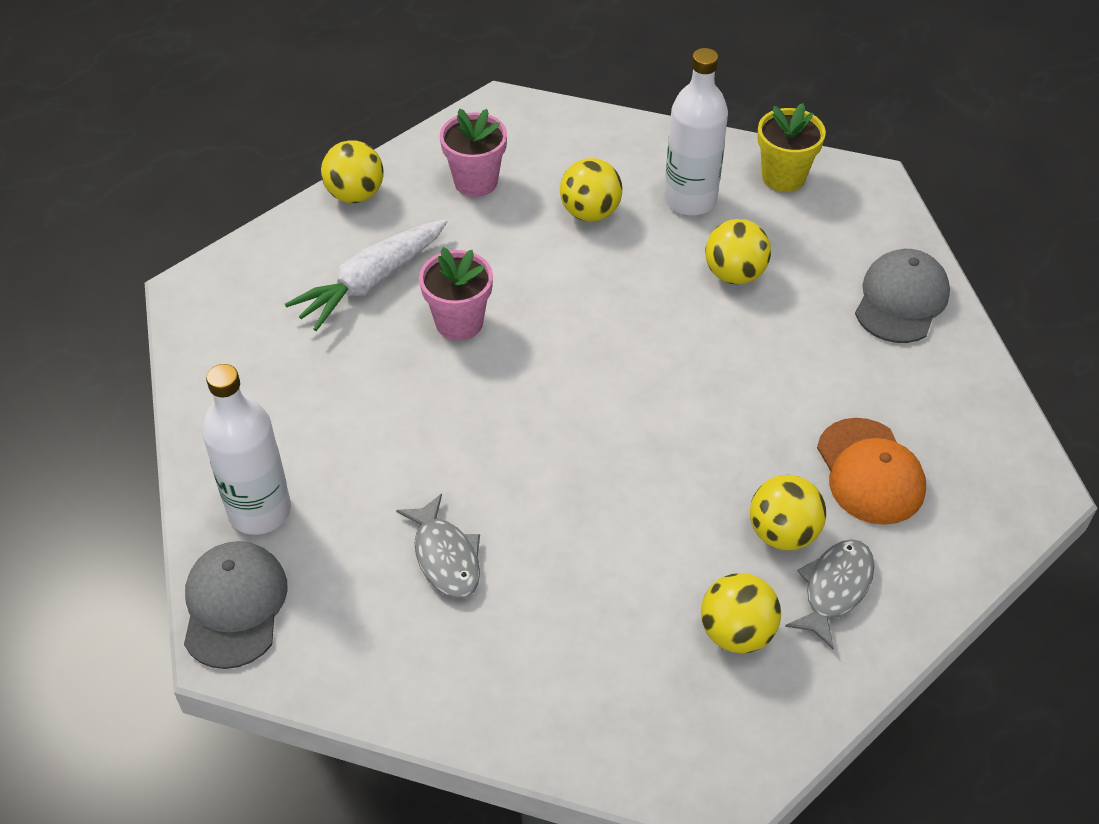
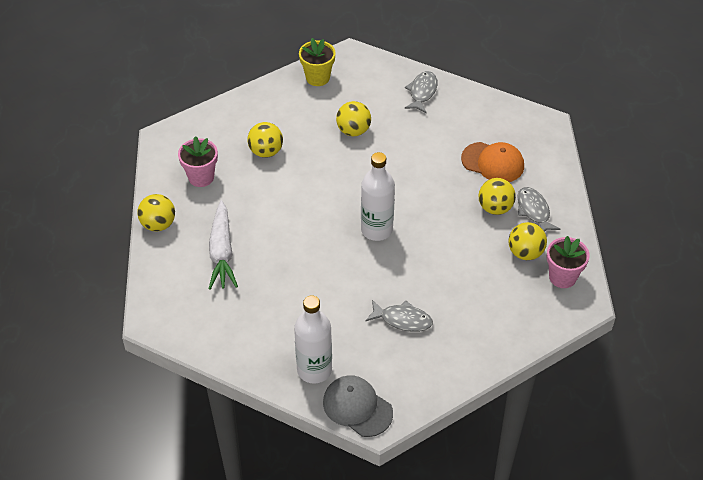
camera: 50 degrees left, 0 degrees up
(459, 322) = (280, 236): pink flower pot -> pink flower pot (562, 277)
(690, 200) = (296, 115): white bottle -> white bottle (376, 230)
(901, 300) = (422, 92): grey cap -> grey fish

